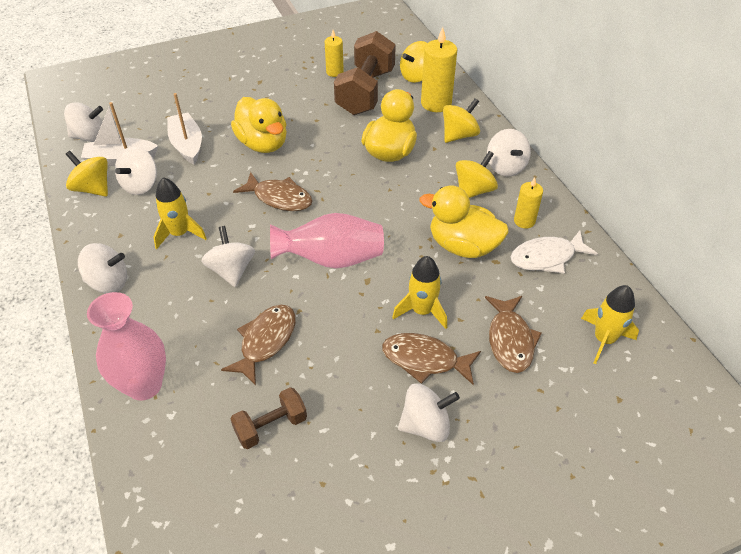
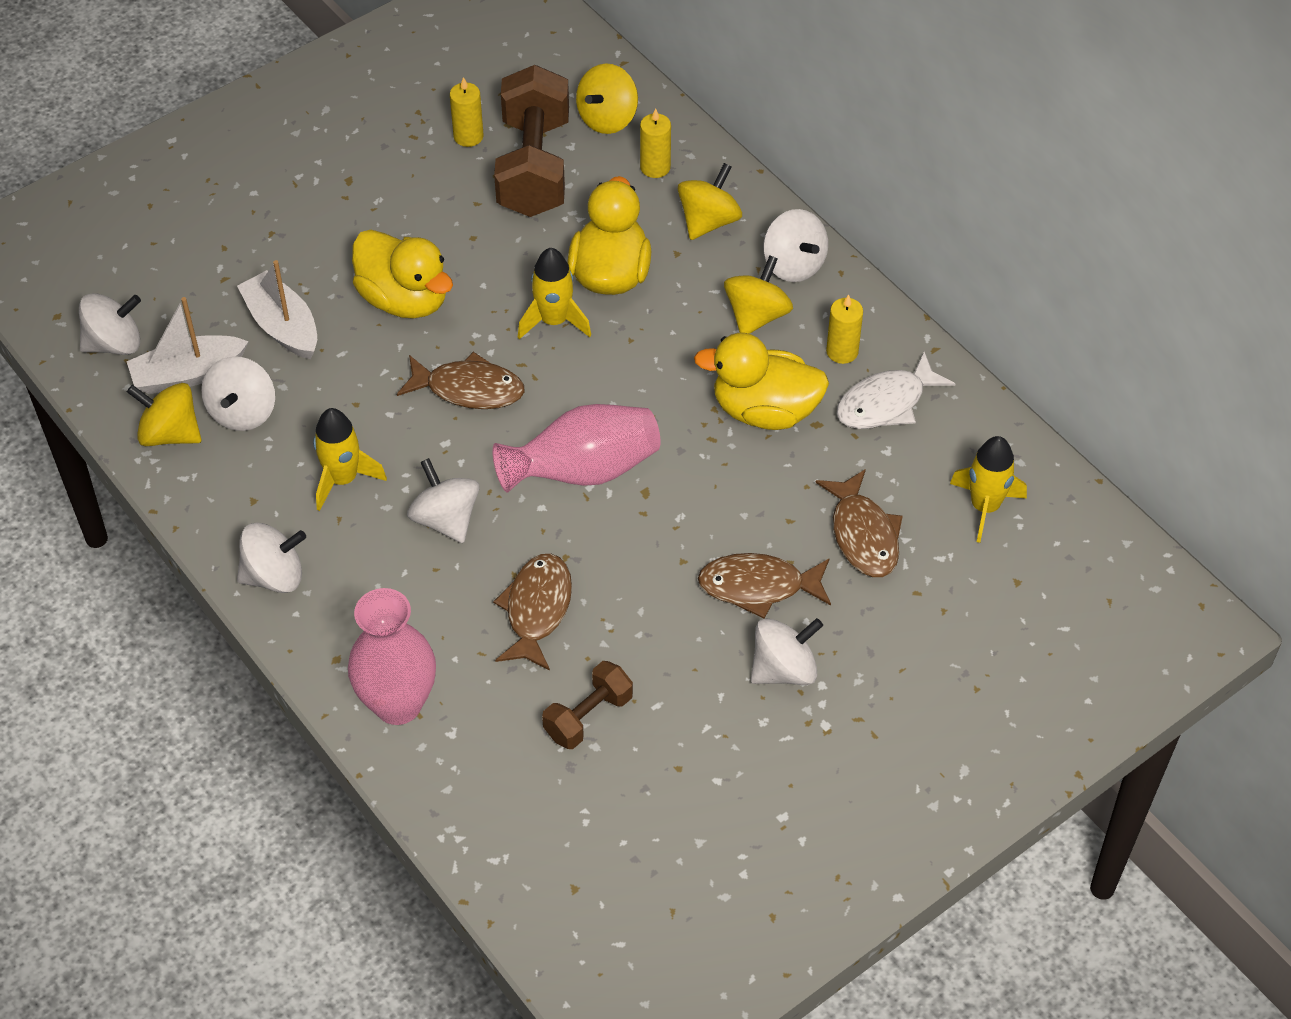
camera: 15 degrees left, 5 degrees up
(422, 311) = (735, 520): yellow rocket -> yellow rocket (554, 321)
(436, 103) = (655, 167): yellow candle -> yellow candle, size x0.59

